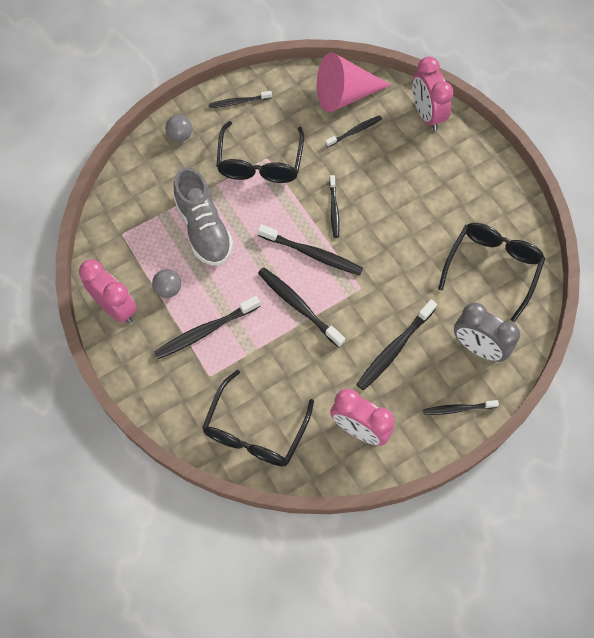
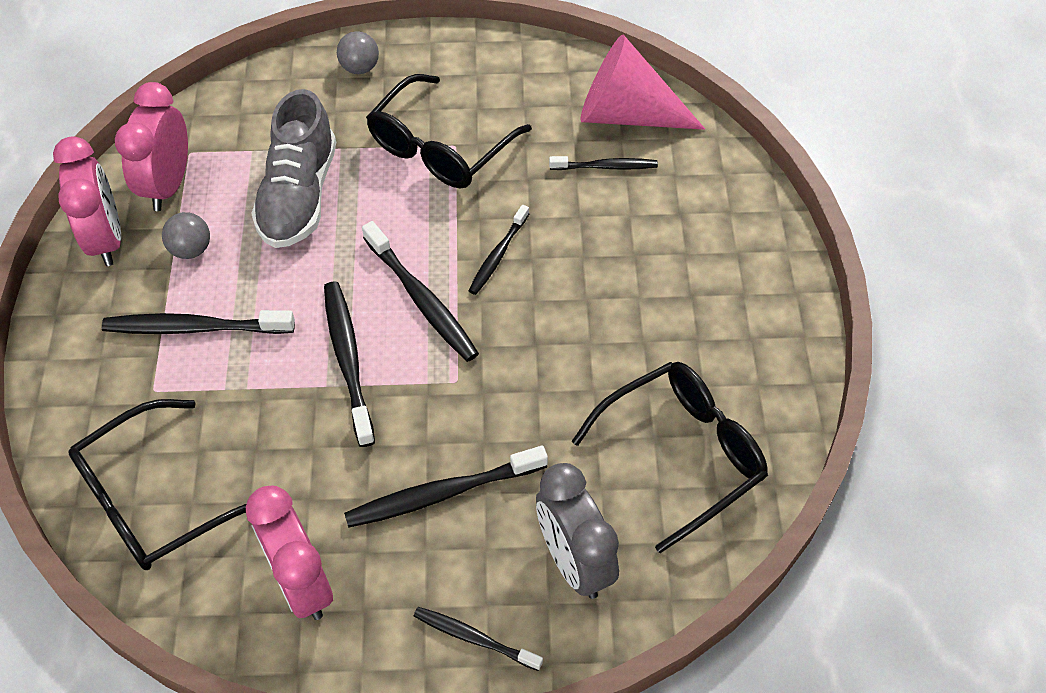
camera: 30 degrees right, 10 degrees down
(239, 102) = (470, 60): black toothbrush -> none
(427, 115) = (731, 191): pink clock -> pink clock (168, 185)

